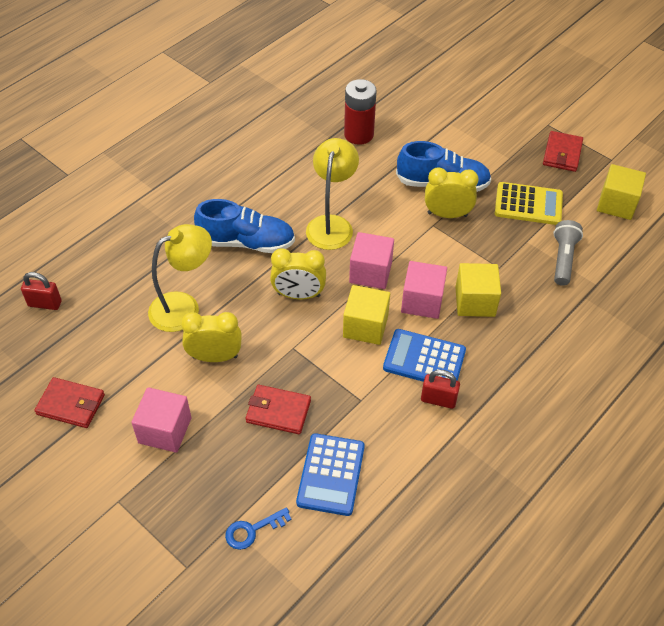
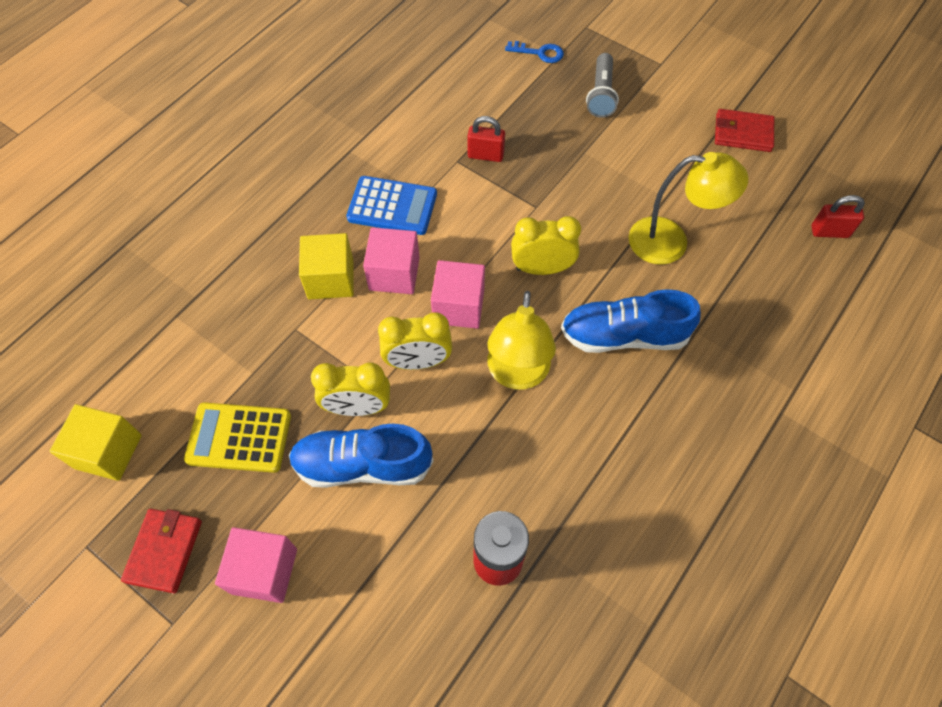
camera: 175 degrees right, 10 degrees up
(165, 430) = (642, 119): pink cube -> pink cube (264, 571)
(184, 307) = (671, 242): yellow lamp -> yellow lamp turned 135 degrees counterclockwise
(215, 357) = (617, 190): yellow clock -> yellow clock (418, 362)
(252, 530) = (539, 53): blue key -> blue key turned 45 degrees clockwise
(278, 411) = (538, 144): red wallet -> none
(330, 474) = (479, 96): blue calculator -> none
(365, 326) = (459, 237): yellow cube -> none
(438, 400) = (378, 167): red padlock -> red padlock (485, 155)
(563, 259) = (209, 349): grey flashlight -> grey flashlight (601, 94)

